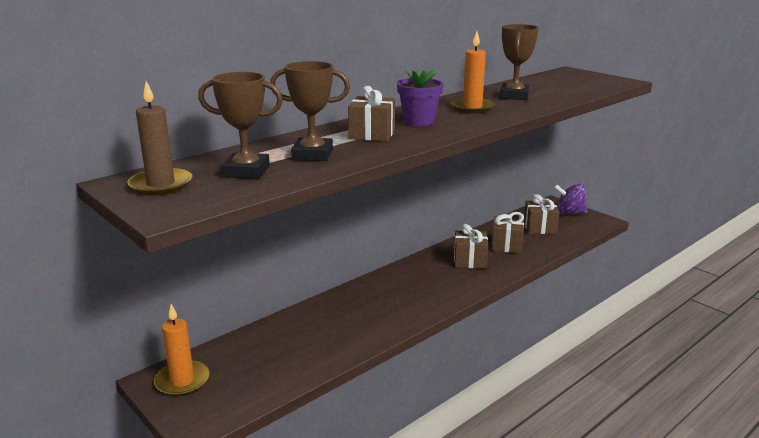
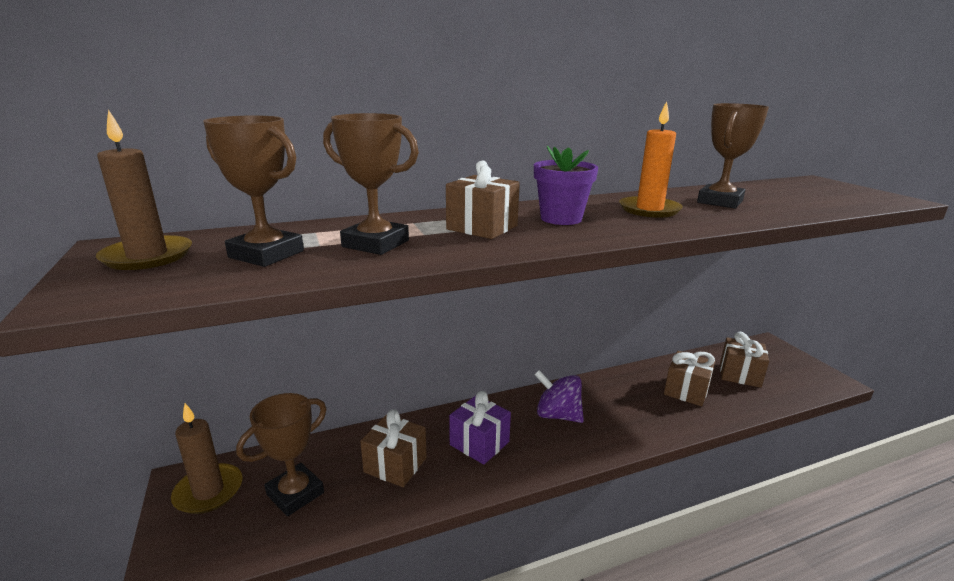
camera: 20 degrees right, 0 degrees up
(182, 381) = (208, 491): orange candle -> brown candle
(255, 366) = (295, 493): none -> brown trophy
(374, 307) = (479, 443): none -> purple gift
(469, 261) = (629, 403): brown gift -> brown gift (395, 465)
(569, 213) = (787, 361): purple spinning top -> purple spinning top (557, 415)

